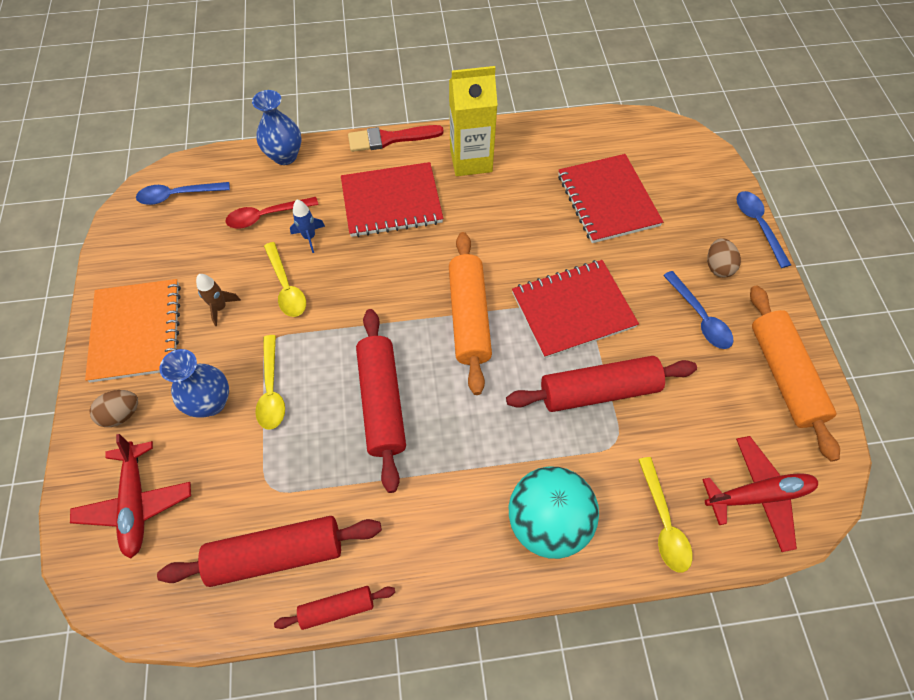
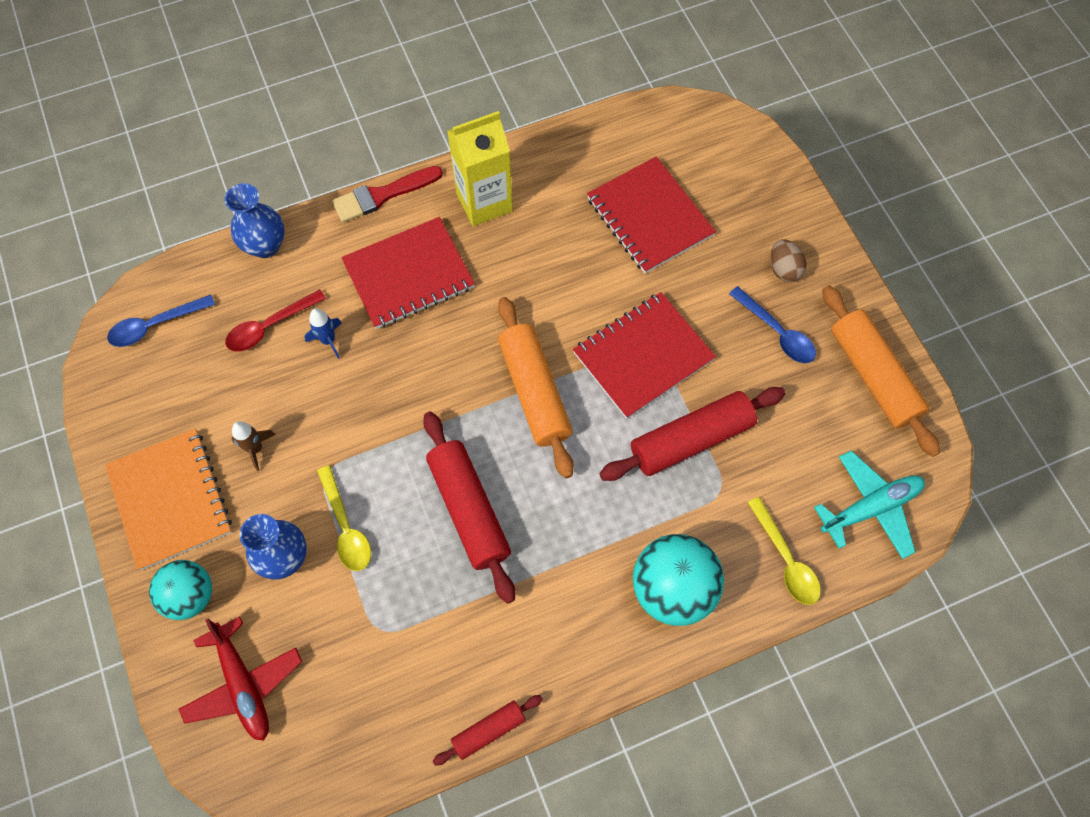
camera: 15 degrees left, 5 degrees up
(122, 414) = (190, 595): brown egg -> turquoise ball
(276, 554) = (410, 695): red rolling pin -> none
(286, 287) = (322, 406): yellow spoon -> none
(758, 225) = (816, 210): blue spoon -> none
(758, 495) = (870, 508): red plane -> turquoise plane

